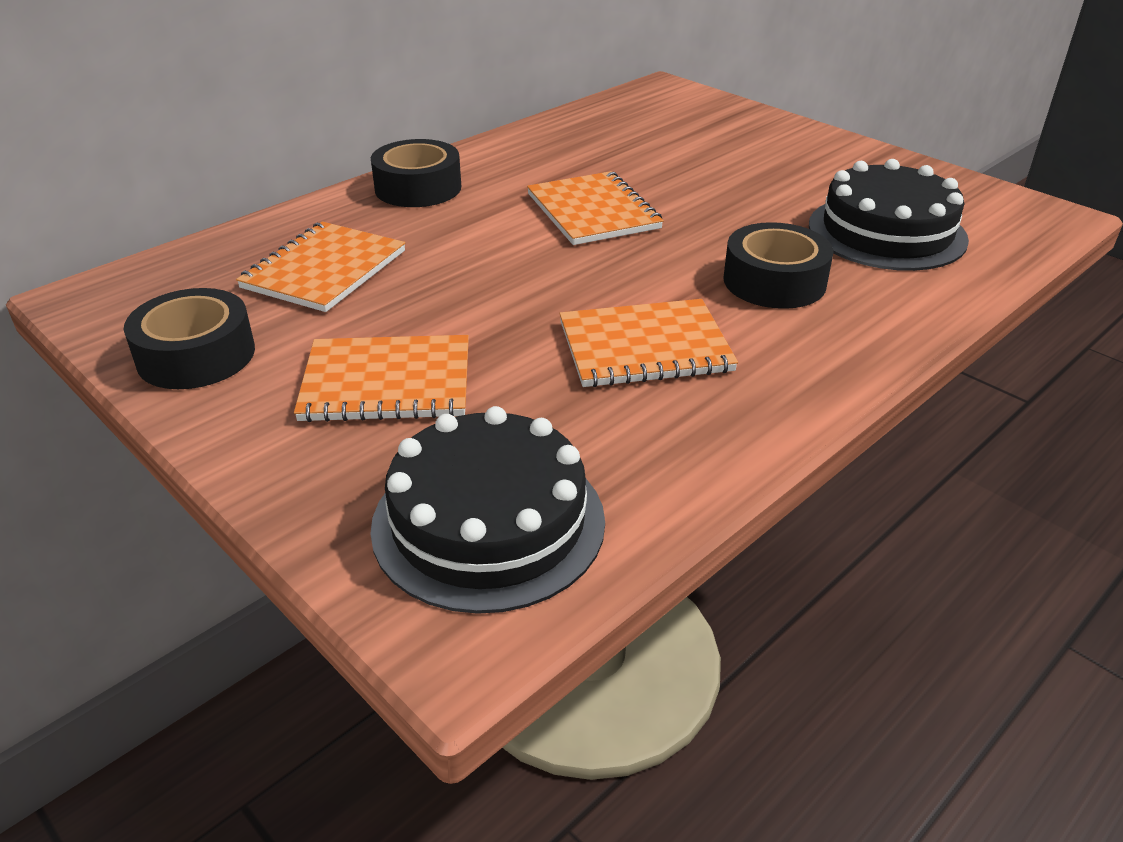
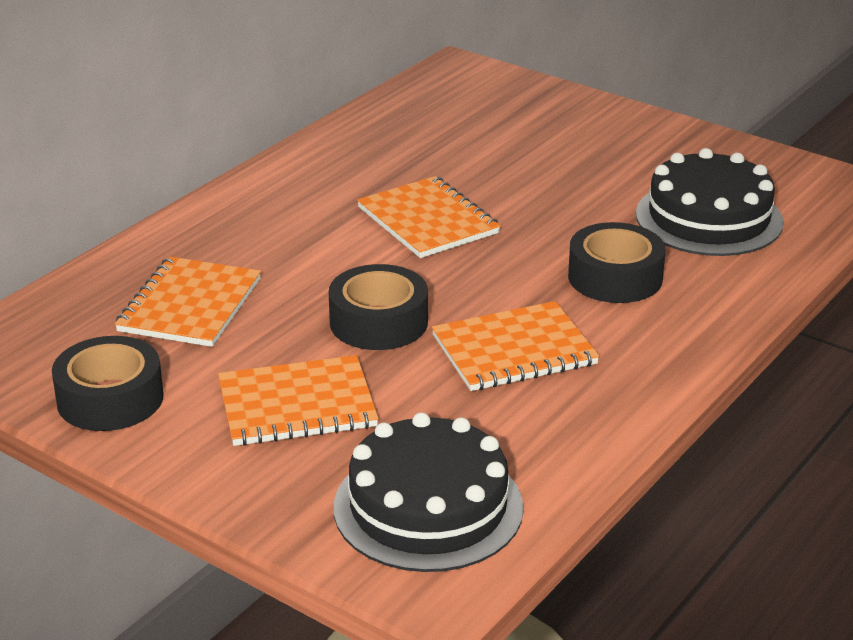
camera: 10 degrees left, 5 degrees down
(418, 188) = (244, 209): black tape -> black tape (378, 322)

